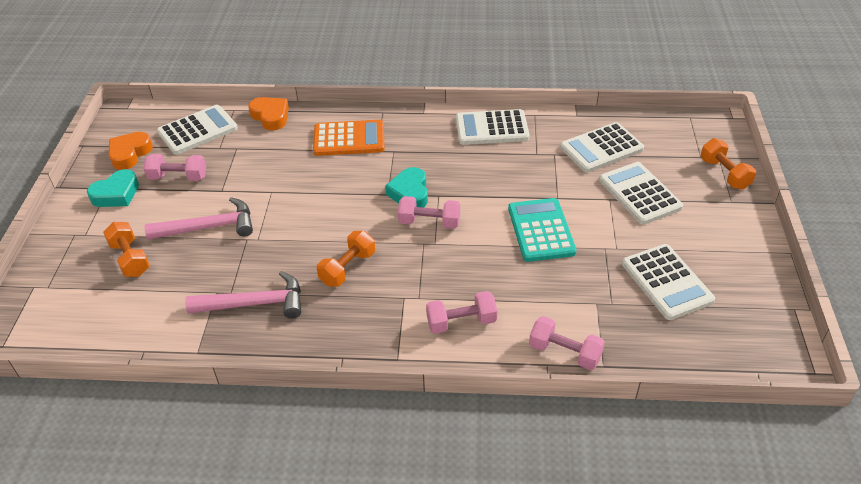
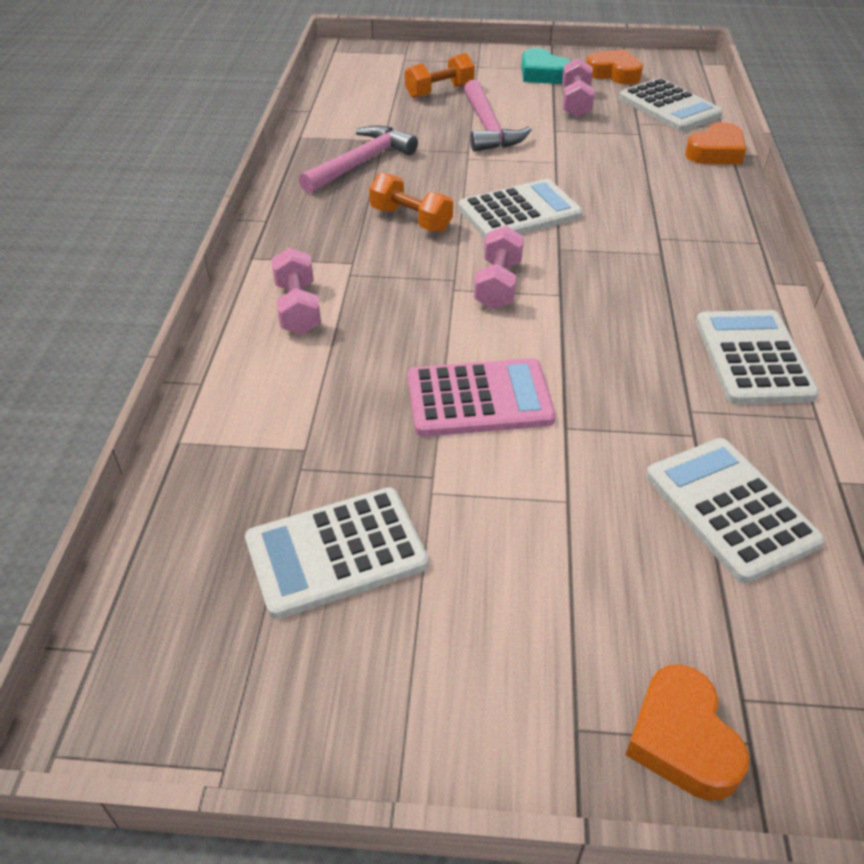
camera: 90 degrees right, 0 degrees up
(255, 303) = (361, 163): pink hammer -> pink hammer turned 135 degrees counterclockwise
(349, 139) = (681, 214): orange calculator -> none
(410, 193) = (563, 268): turquoise heart -> none
(541, 230) = (479, 399): turquoise calculator -> pink calculator
(564, 352) = (216, 402): pink dumbbell -> none
(639, 194) = (588, 551): white calculator -> white calculator (519, 212)
(724, 174) = (682, 739): orange dumbbell -> orange heart

